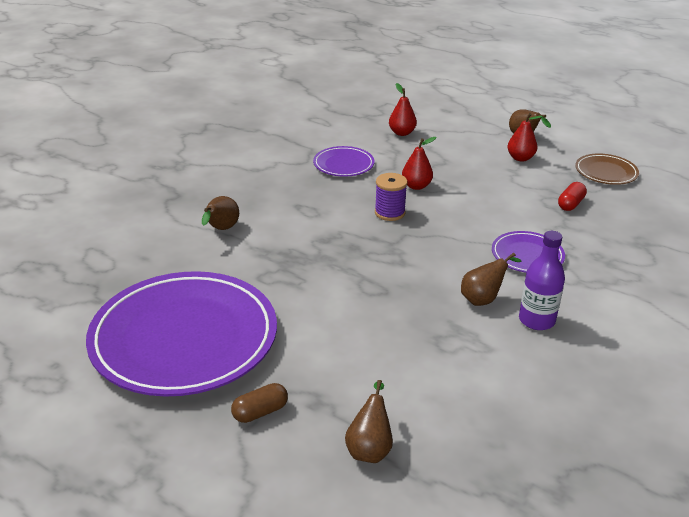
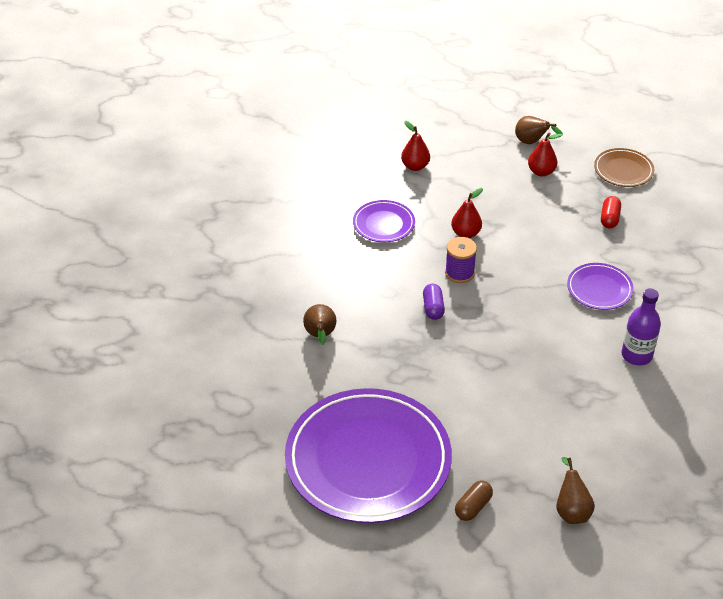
camera: 20 degrees left, 10 degrees up
(344, 233) = (433, 308): none -> purple capsule
(483, 299) = (586, 346): brown pear -> none

